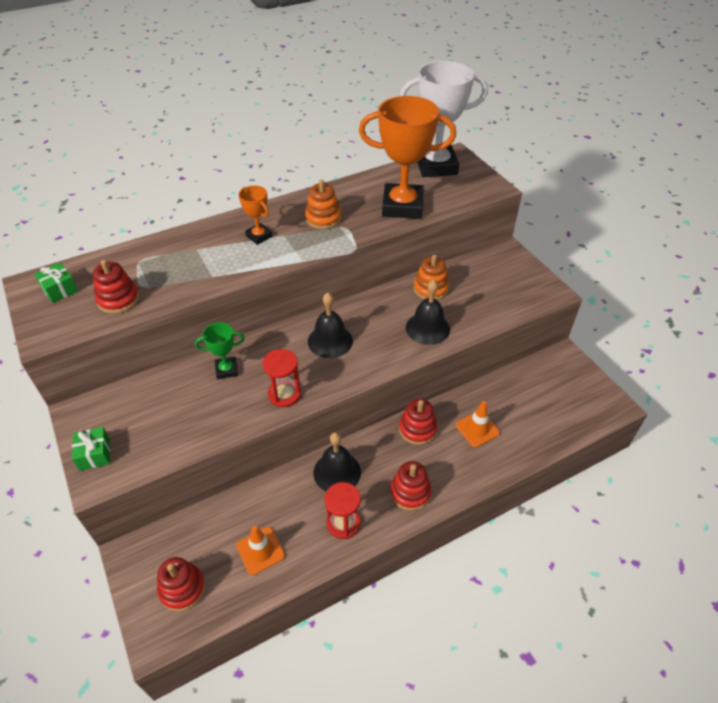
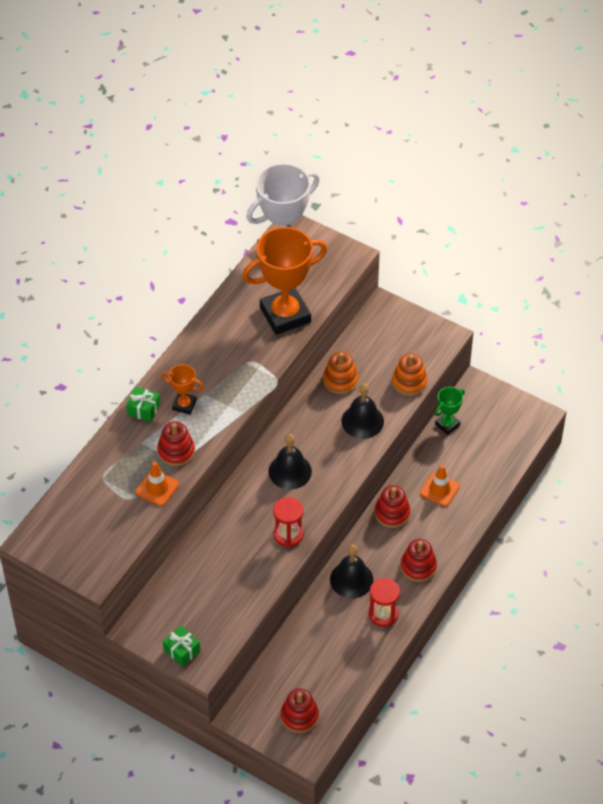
camera: 30 degrees left, 5 degrees up
(60, 289) = (63, 534): green gift -> green gift (143, 409)
(118, 299) = (122, 519): red stacking toy -> red stacking toy (176, 451)
(226, 370) = (224, 537): green trophy -> green trophy (447, 424)
(260, 550) = (336, 663): orange traffic cone -> orange traffic cone (157, 488)
(323, 218) = (225, 360): orange stacking toy -> orange stacking toy (409, 382)

